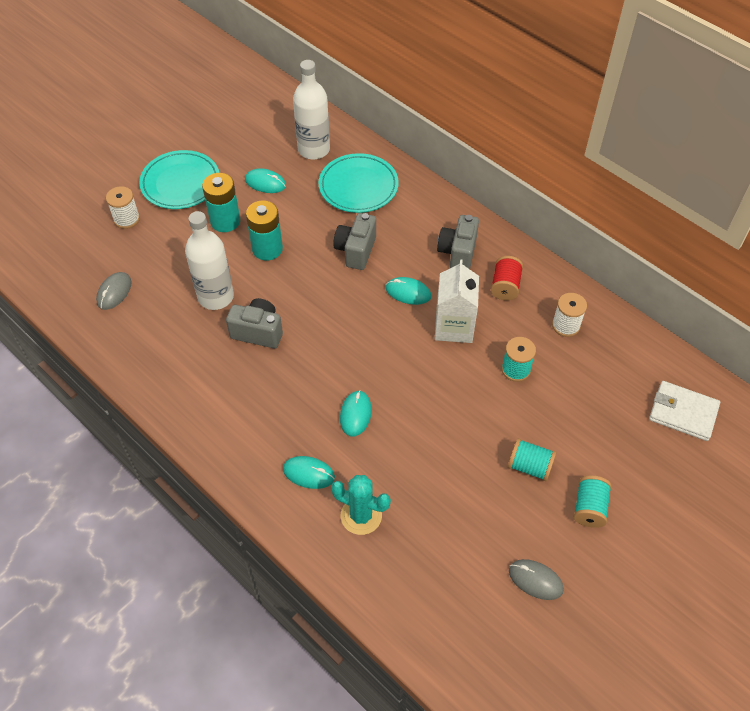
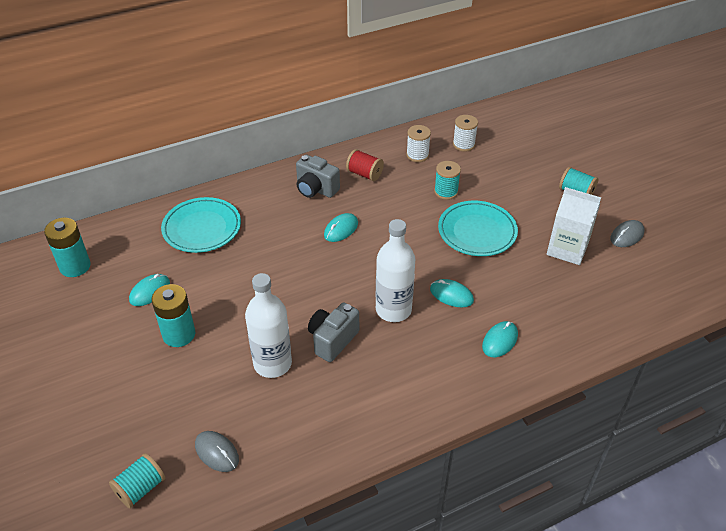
camera: 70 degrees left, 10 degrees down
(126, 219) = (117, 420): white spool -> white spool (463, 144)
(180, 183) = (99, 360): turquoise plate -> turquoise plate (477, 231)
(267, 249) = (236, 310): turquoise battery -> turquoise battery (75, 266)
(314, 149) = (133, 246): white bottle -> white bottle (393, 310)
(356, 251) = (276, 249): grey camera -> none
(361, 515) = (550, 317): turquoise cactus -> none
(454, 326) = (389, 213): white carton -> white carton (567, 249)
(529, 466) = (533, 210): turquoise spool -> turquoise spool (140, 488)
(683, 412) = (514, 127): white wallet -> none

